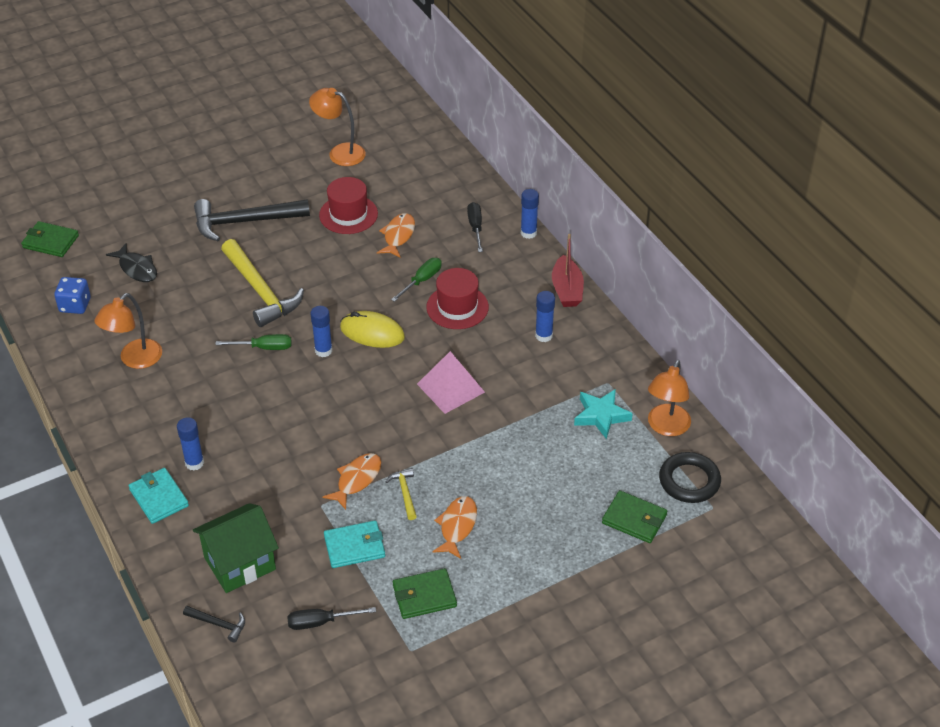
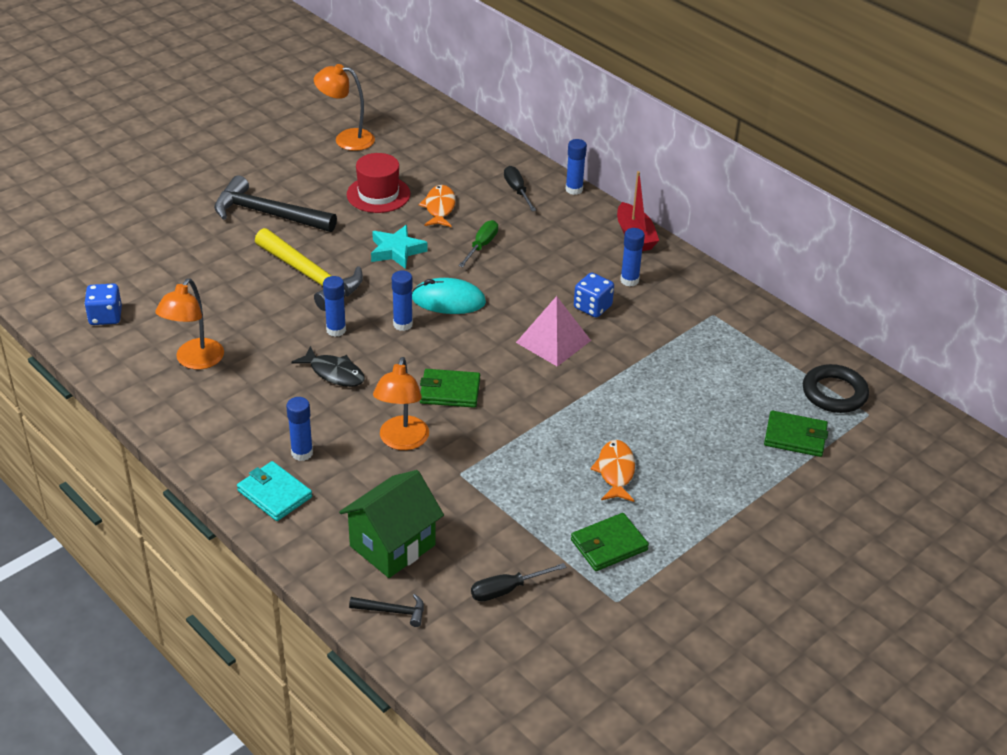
camera: 15 degrees left, 5 degrees down
(50, 242) = (54, 258): green wallet -> green wallet (450, 391)
(137, 268) = (163, 272): black fish -> black fish (334, 373)
(244, 222) = (268, 214): black hammer -> black hammer turned 45 degrees clockwise
(264, 347) = (336, 330): green screwdriver -> blue glue stick
(354, 546) = (513, 508): turquoise wallet -> none
(357, 480) = (489, 443): orange fish -> none
(372, 332) = (448, 300): yellow mouse -> turquoise mouse
(405, 493) = (546, 448): yellow hammer -> none
(457, 307) = (529, 265): red hat -> none
(499, 358) = (592, 307): none -> blue dice
(601, 416) = (720, 346): turquoise star -> turquoise star (397, 251)
(666, 427) = (789, 347): orange lamp -> orange lamp (402, 441)

